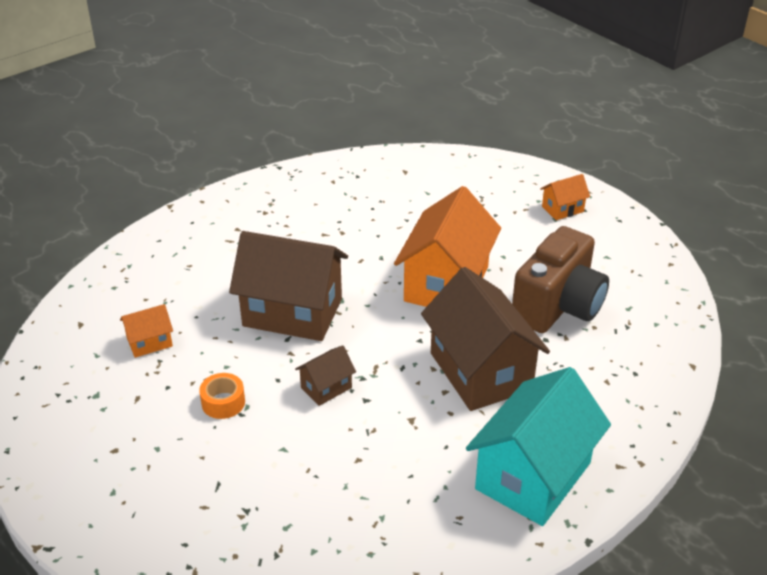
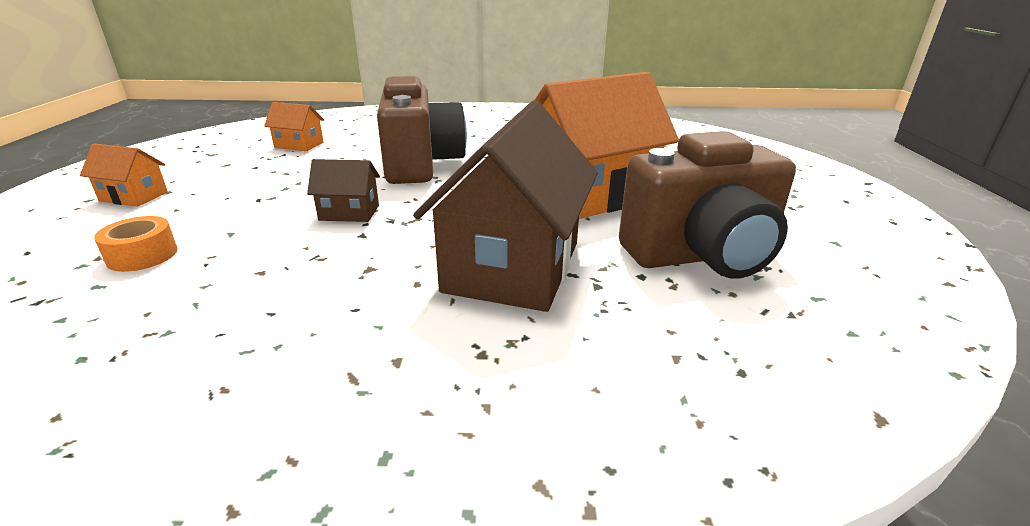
camera: 40 degrees right, 10 degrees down
(223, 402) = (263, 188): orange tape -> orange tape (142, 255)
(292, 312) = (421, 165): brown house -> brown camera
(533, 476) = (390, 405): turquoise house -> none
(562, 209) = (814, 192): orange house -> orange house (134, 196)

